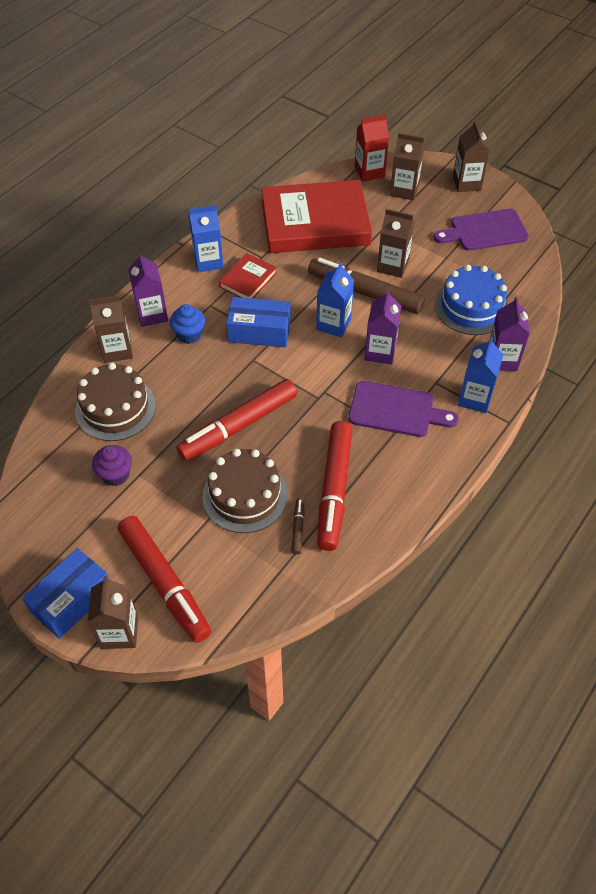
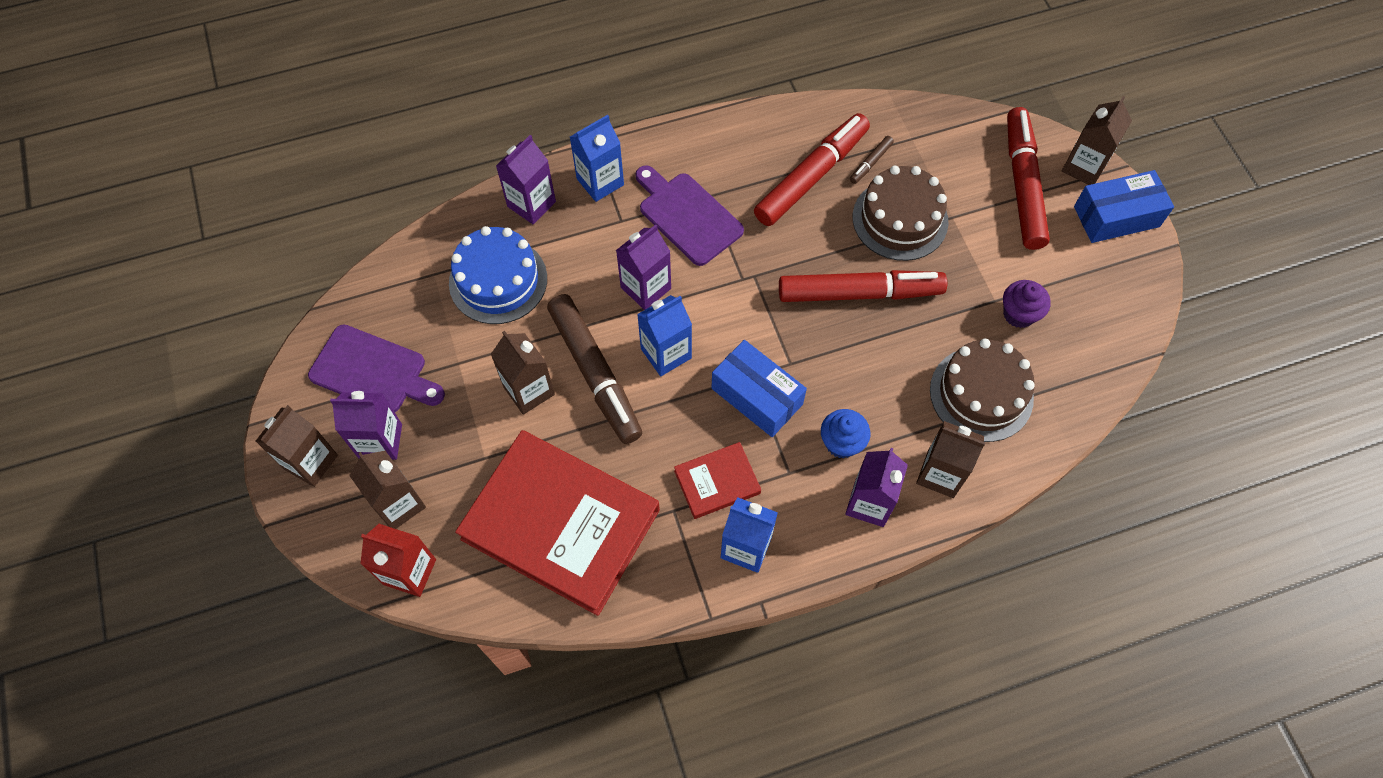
camera: 145 degrees left, 10 degrees up
(443, 207) = (380, 441): none -> purple carton

